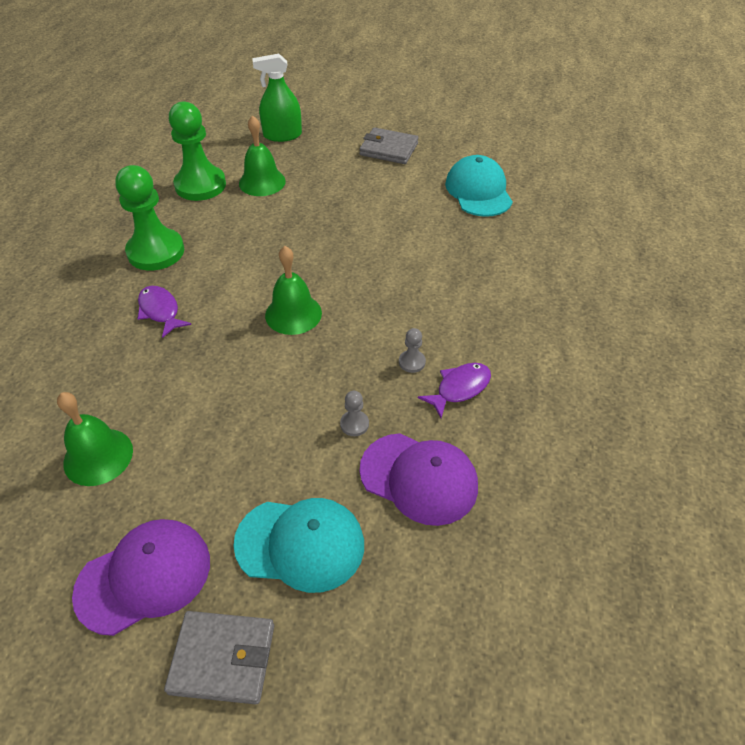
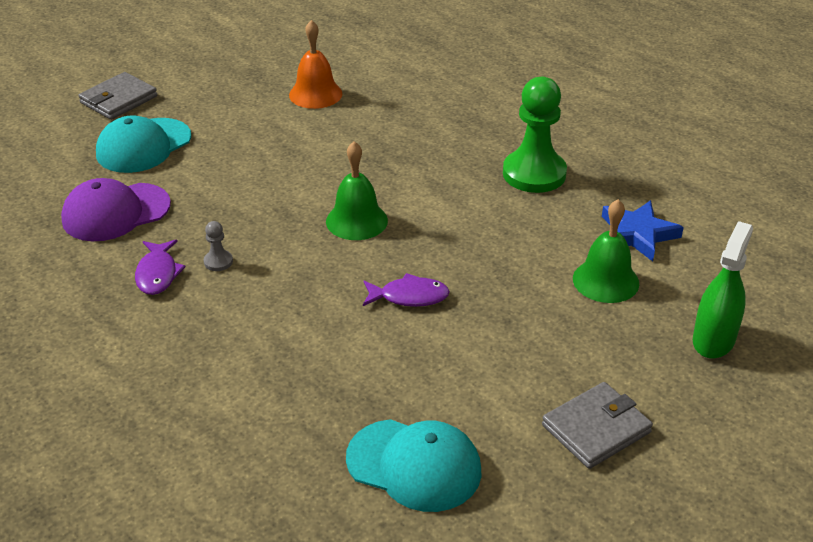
camera: 125 degrees right, 10 degrees down
(98, 456) = (315, 94): green bell -> orange bell
(144, 577) = (202, 89): purple cap -> none
(160, 311) = (441, 154): purple fish -> purple fish (409, 297)
(200, 185) = (637, 234): green pawn -> blue star
(354, 424) = (199, 204): grey pawn -> none

